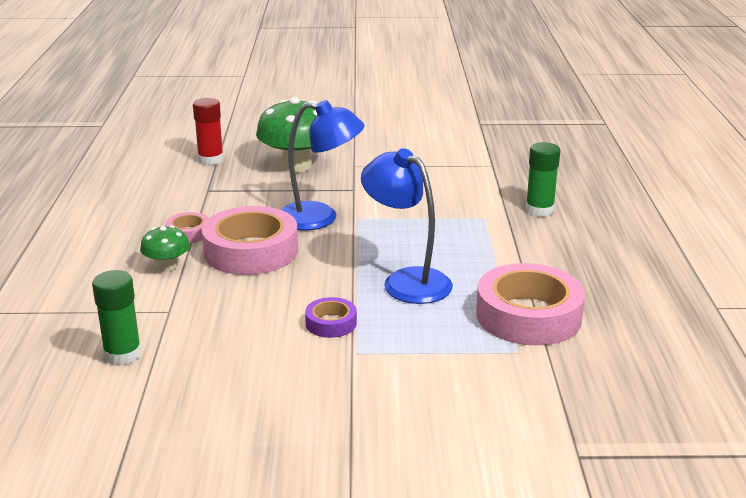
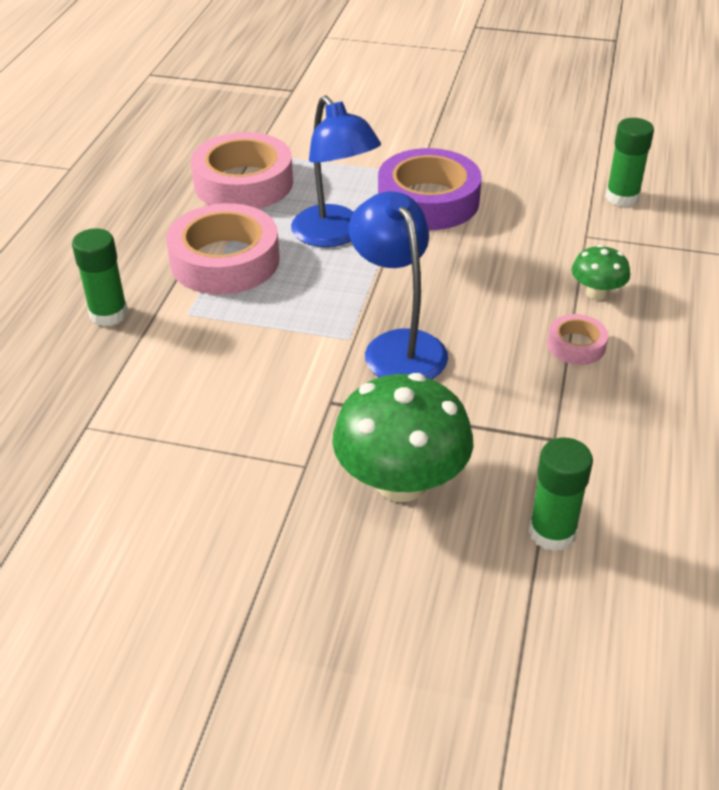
camera: 165 degrees left, 15 degrees up
(211, 160) = (552, 532): red glue stick -> green glue stick
(251, 251) = (496, 301): pink tape -> pink tape (225, 260)
(320, 218) = (398, 346): blue lamp -> blue lamp turned 45 degrees clockwise
(331, 323) = (428, 201): purple tape -> purple tape, size x2.08

